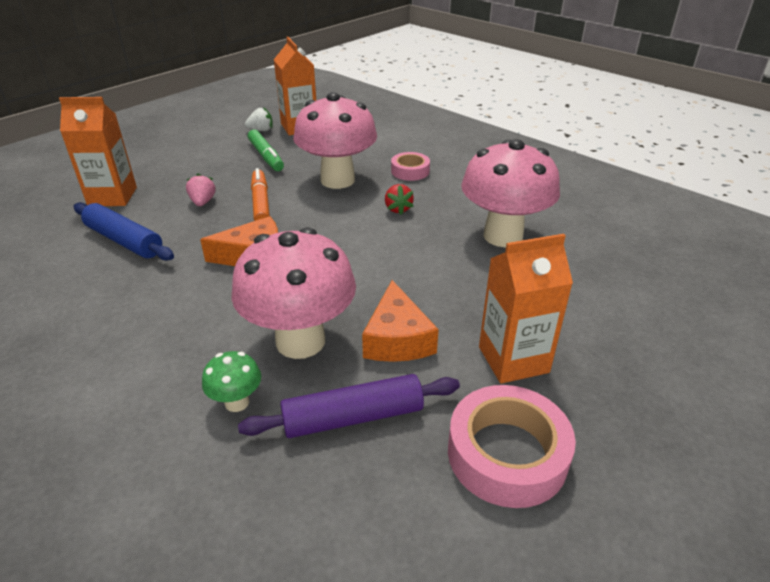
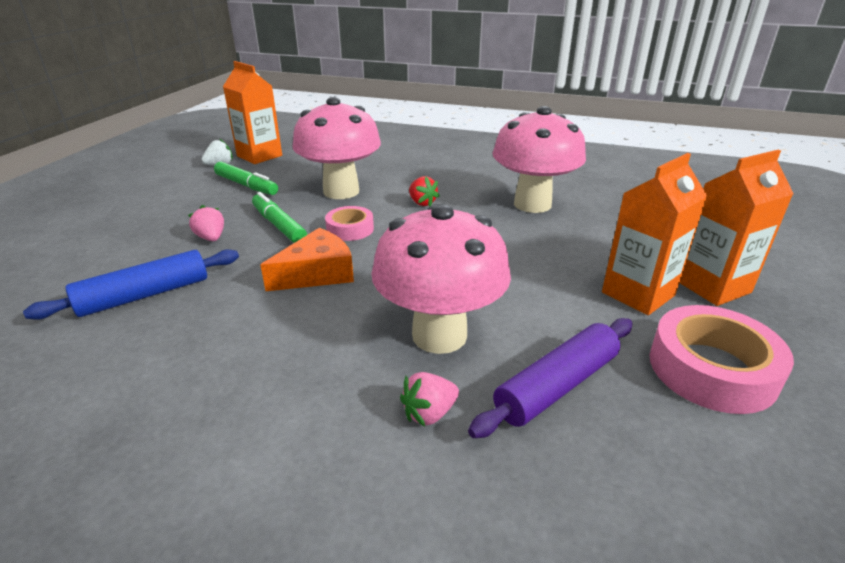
camera: 25 degrees left, 5 degrees down
(112, 197) = (89, 256): orange carton -> orange carton (712, 286)
(124, 241) = (145, 295): blue rolling pin -> blue rolling pin turned 45 degrees counterclockwise
(237, 402) = (429, 413): green mushroom -> pink strawberry
(260, 203) = (279, 225): orange marker -> green marker
(397, 339) = (527, 306): orange cheese -> none
(410, 171) = (403, 172): pink tape -> pink tape (350, 229)

